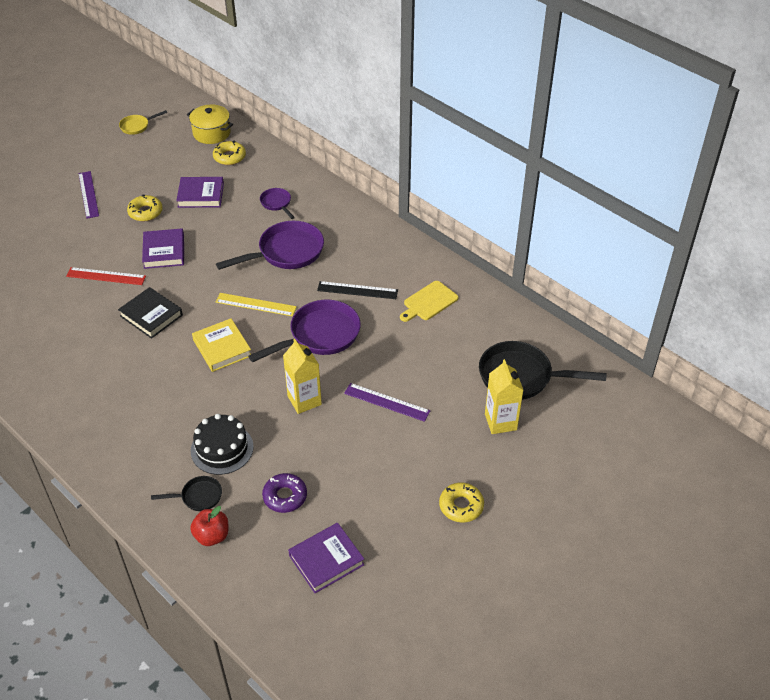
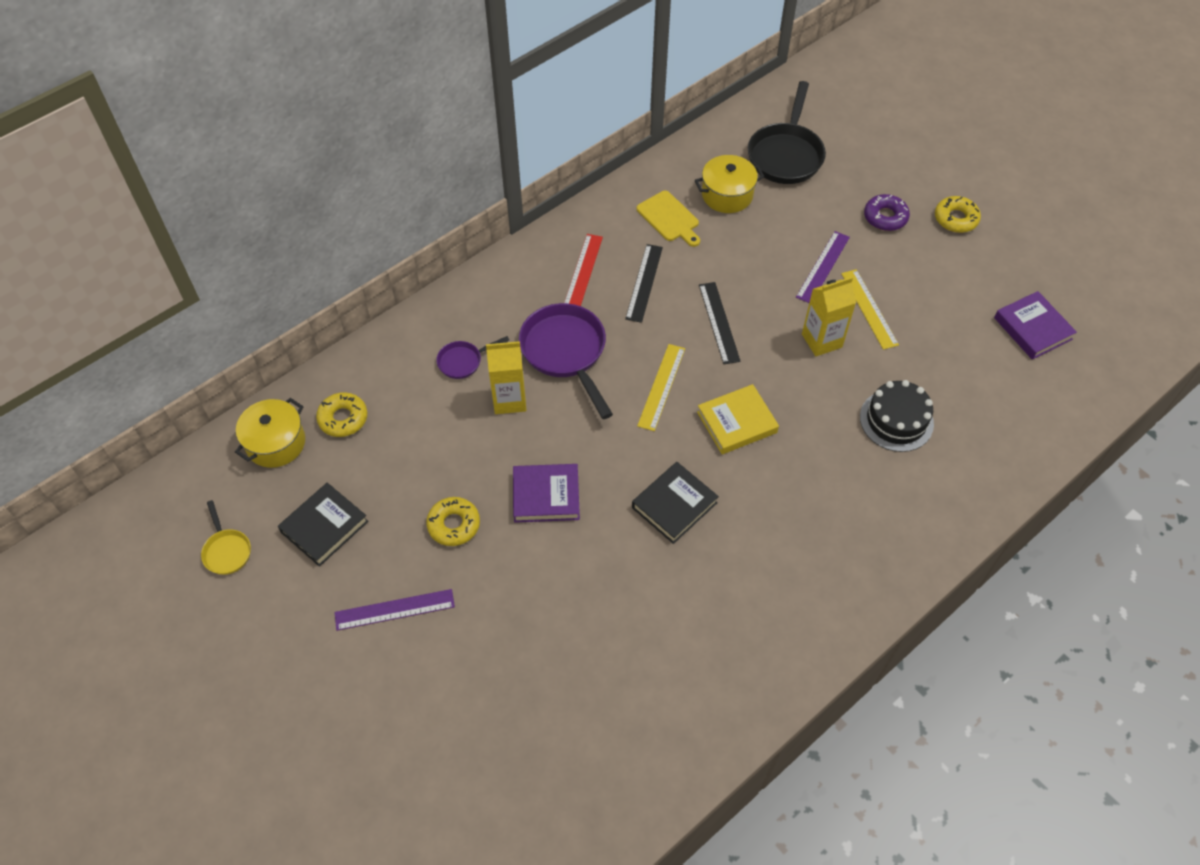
camera: 85 degrees left, 10 degrees up
(106, 276) = (590, 568): red ruler -> red ruler (583, 272)
(149, 160) = (324, 527): none -> black book
(198, 496) = (965, 442): black pan -> none
(201, 195) = (427, 454): purple book -> none
(212, 536) = (1016, 428): red apple -> none
(285, 496) = (958, 361): purple donut -> purple donut (885, 217)
(320, 335) = (719, 322): purple pan -> black ruler
(341, 433) = (869, 309): none -> yellow ruler
(462, 337) = (727, 195): none -> yellow pot
(500, 422) = (847, 177): yellow carton -> yellow carton (509, 400)

